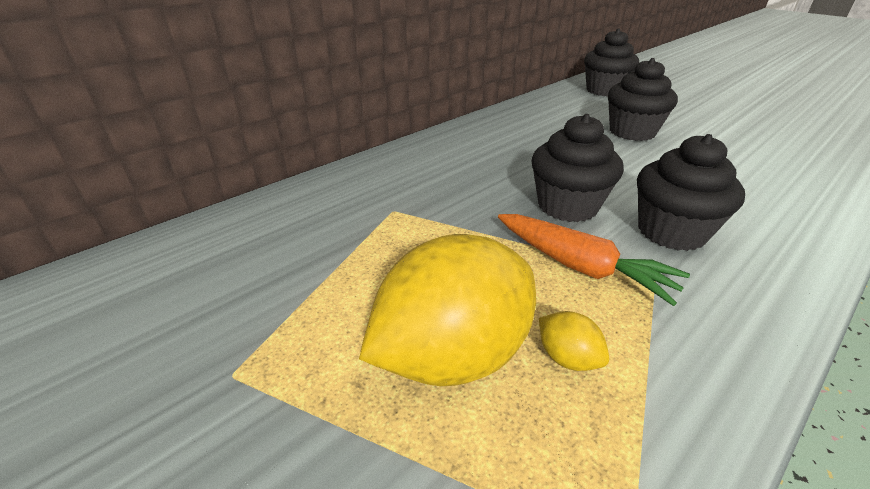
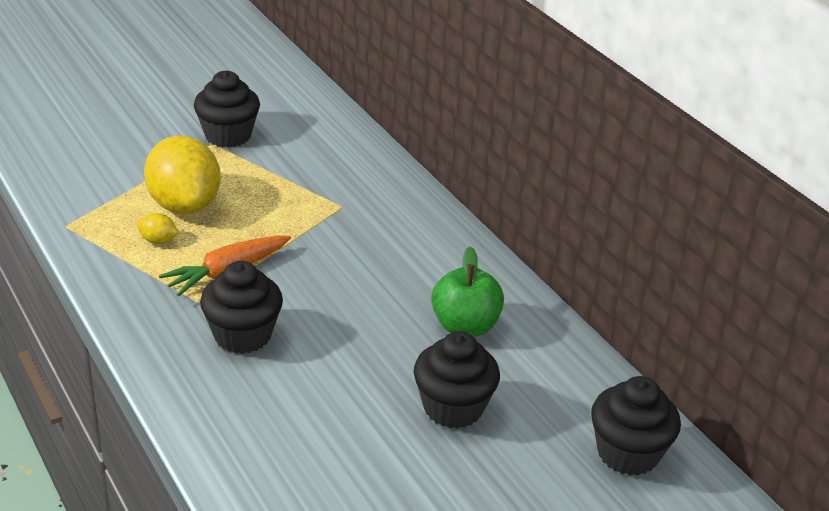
camera: 100 degrees right, 0 degrees up
(539, 135) = (465, 326): none -> green apple
(567, 206) = (307, 294): black cupcake -> black cupcake (228, 135)
(567, 358) = (158, 241): yellow lemon -> yellow lemon turned 45 degrees clockwise

